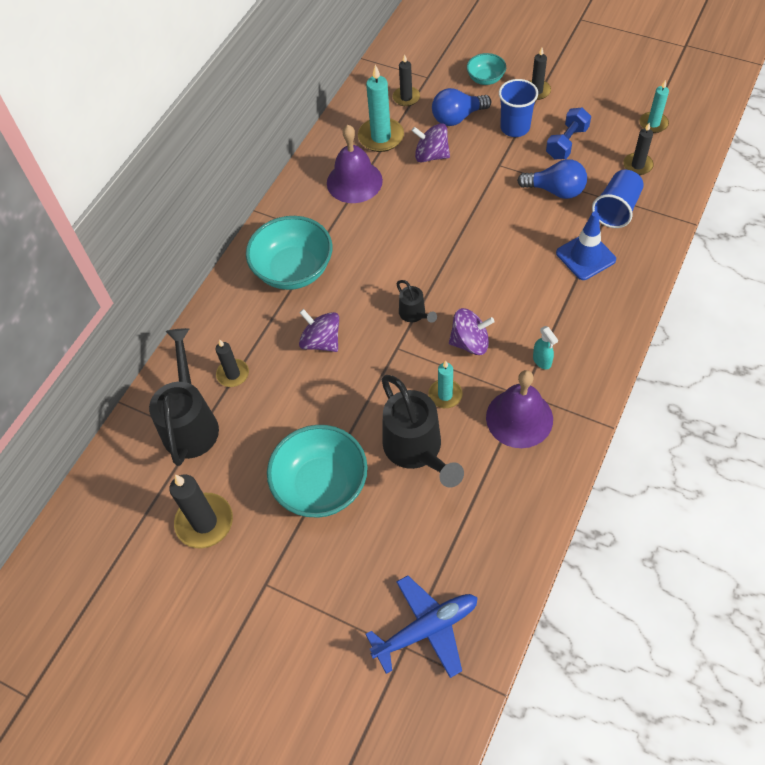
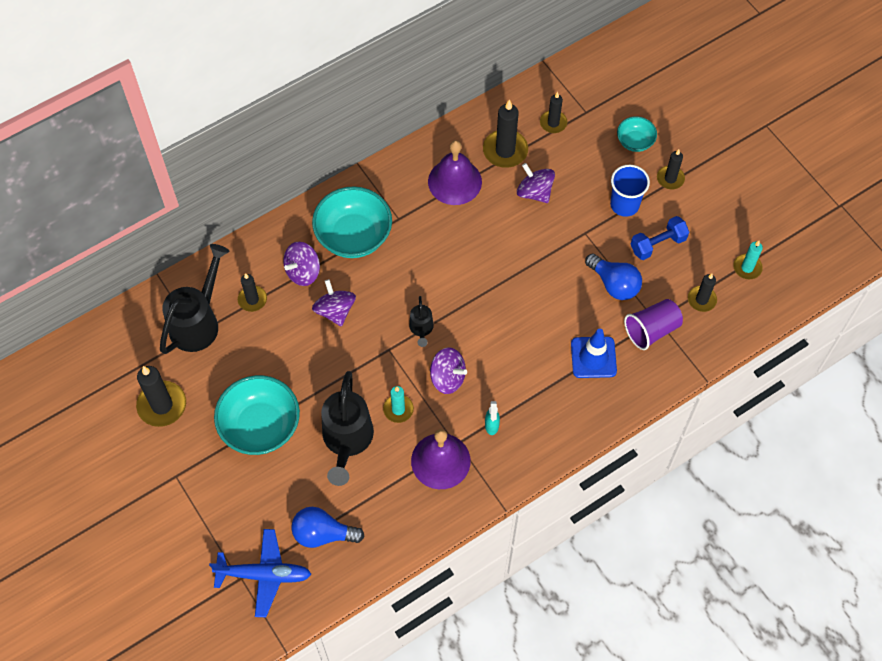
camera: 25 degrees right, 5 degrees up
(266, 324) = (303, 272): none -> purple spinning top
(381, 137) = (505, 150): turquoise candle -> black candle
(457, 117) = (582, 167): blue light bulb -> blue light bulb (323, 534)
(616, 209) = (651, 330): blue cup -> purple cup

